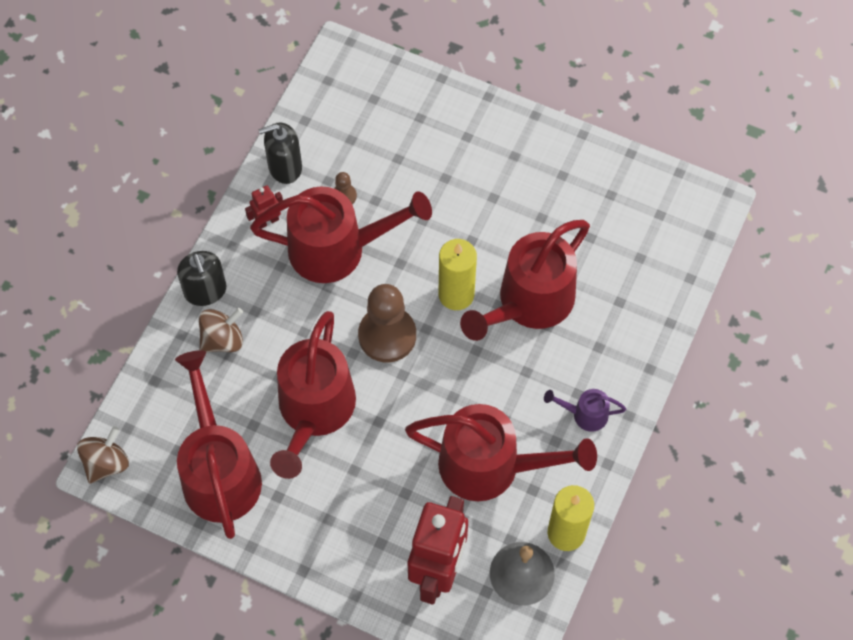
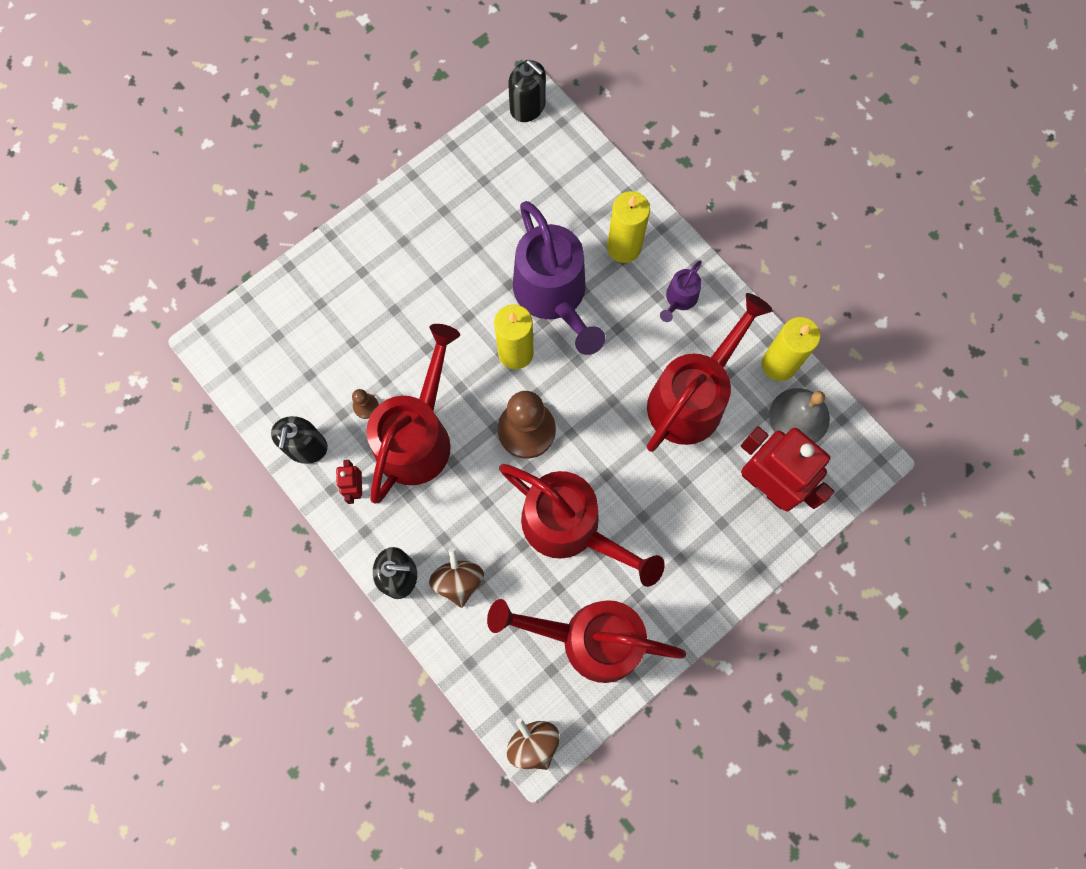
camera: 65 degrees left, 10 degrees up
(528, 303) = (554, 296): red watering can -> purple watering can
(611, 343) = (624, 247): none -> yellow candle
(707, 199) = (527, 107): none -> black soap dispenser

